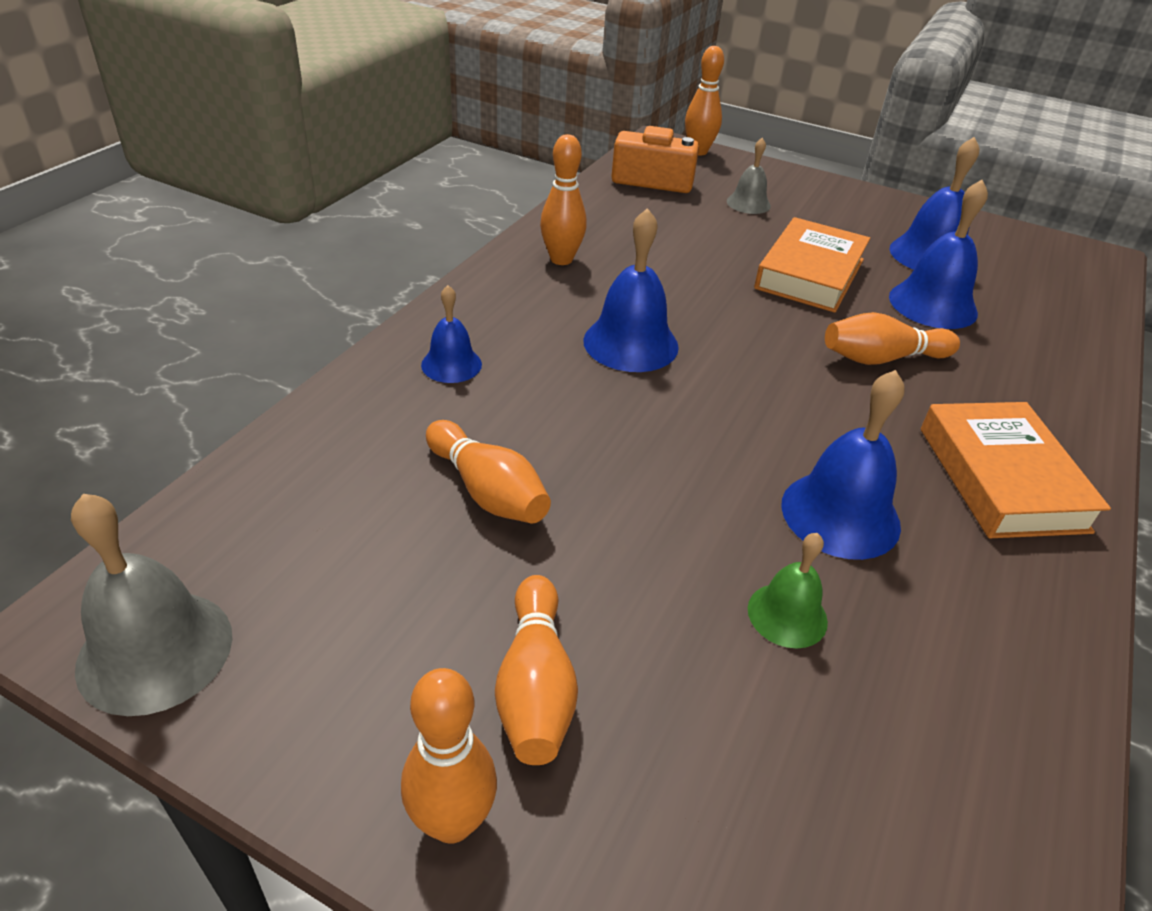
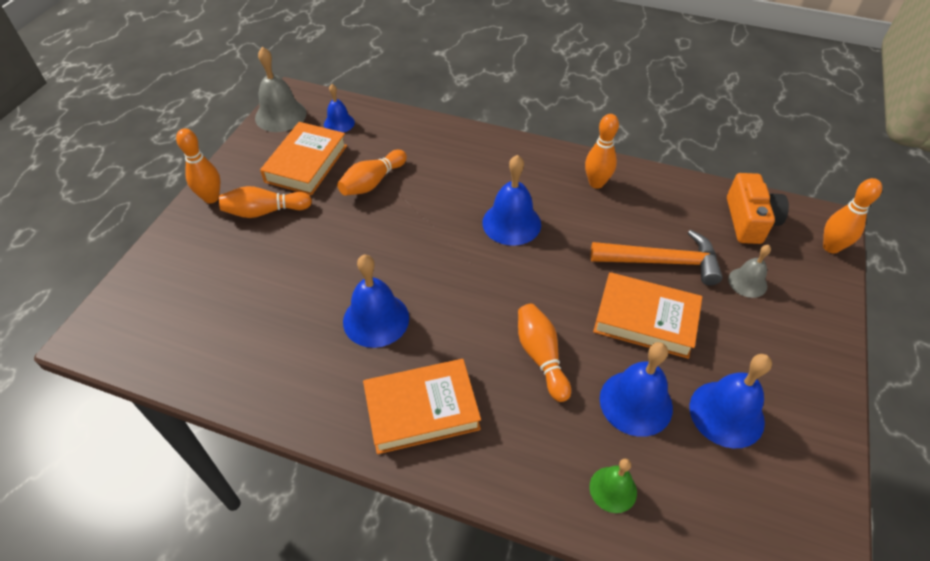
camera: 85 degrees right, 10 degrees up
(385, 599) = (306, 163): none -> orange book
(451, 364) = (466, 155): blue bell -> blue bell (339, 123)
(716, 244) = (661, 262): none -> orange hammer
(787, 615) = (304, 293): green bell -> green bell (613, 489)

